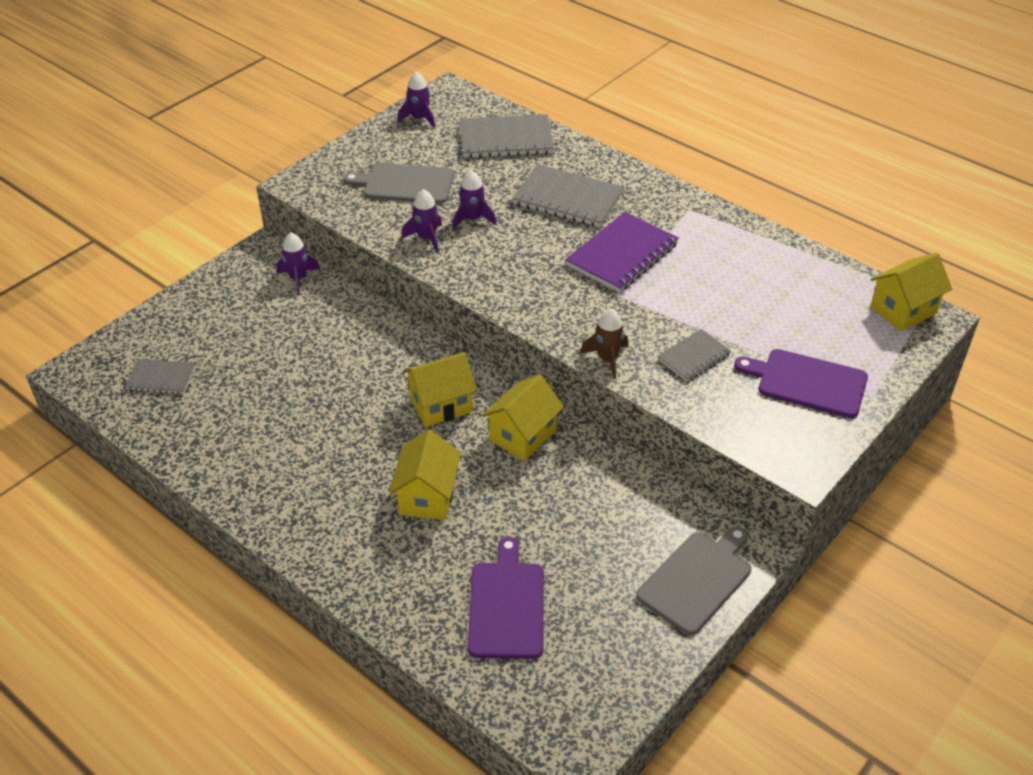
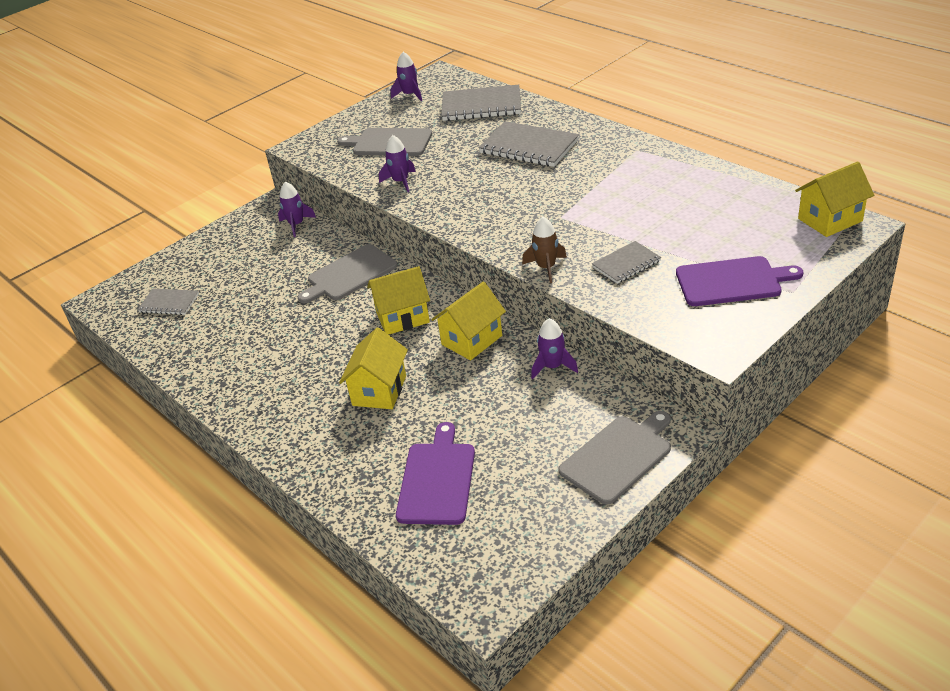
camera: 10 degrees right, 5 degrees down
(372, 347) = (350, 274): none -> grey cutting board
(472, 219) = (443, 166): purple rocket -> purple rocket (552, 367)
(622, 255) = (571, 187): purple notebook -> none
(807, 383) = (732, 281): purple cutting board -> purple cutting board turned 150 degrees clockwise

